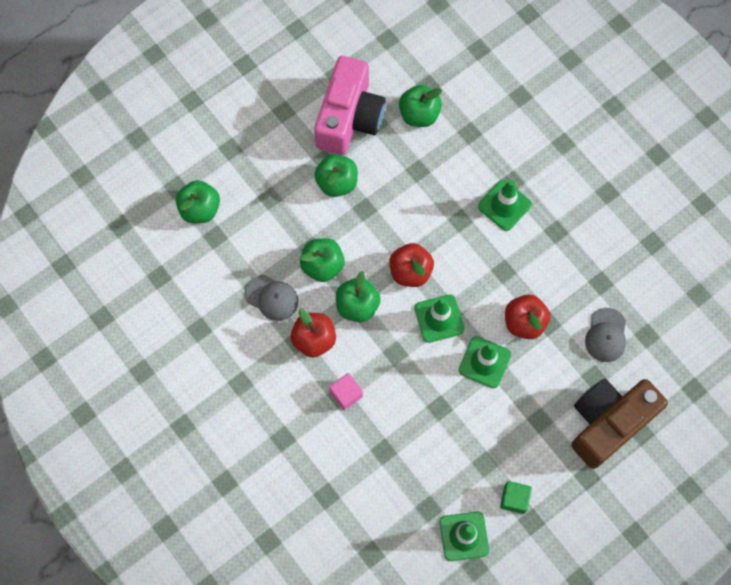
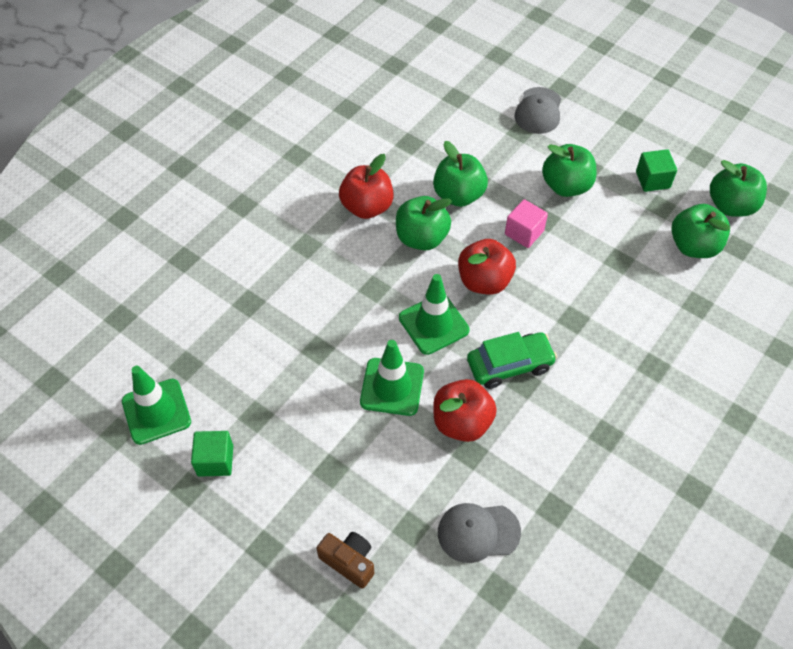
camera: 75 degrees right, 15 degrees down
(200, 209) = (482, 78): green apple -> green apple (731, 206)
(272, 298) = (403, 159): grey cap -> grey cap (538, 111)
(346, 394) = (310, 251): pink cube -> pink cube (524, 232)
(349, 118) = (652, 180): pink camera -> green cube
(487, 276) = (510, 365): none -> green car
(504, 205) = (615, 365): green traffic cone -> none
(608, 423) = (349, 561): brown camera -> brown camera, size x0.42

